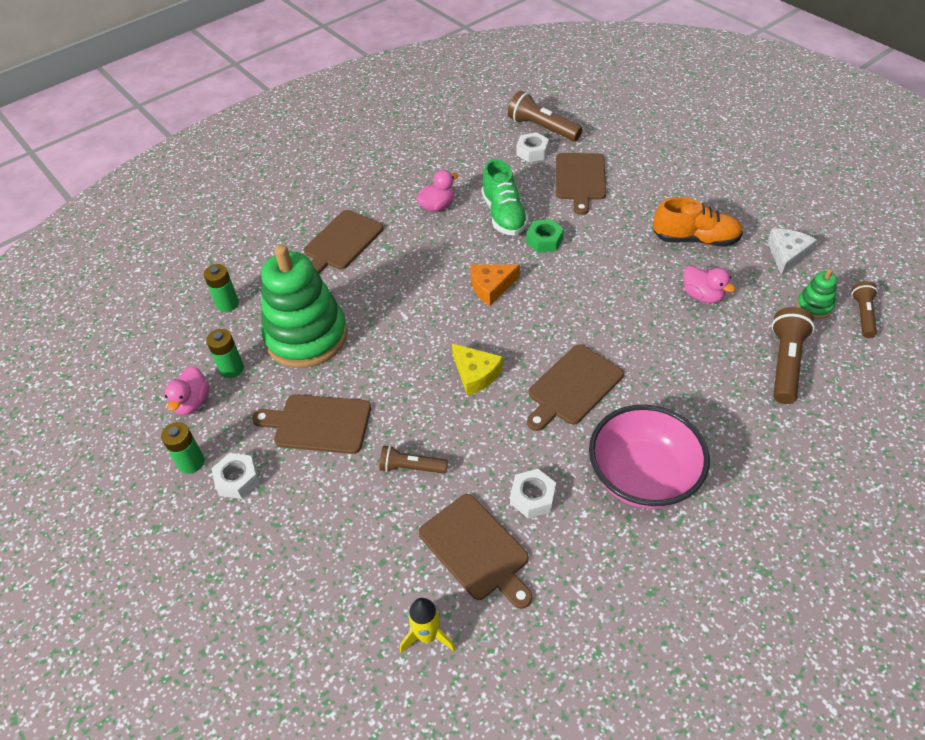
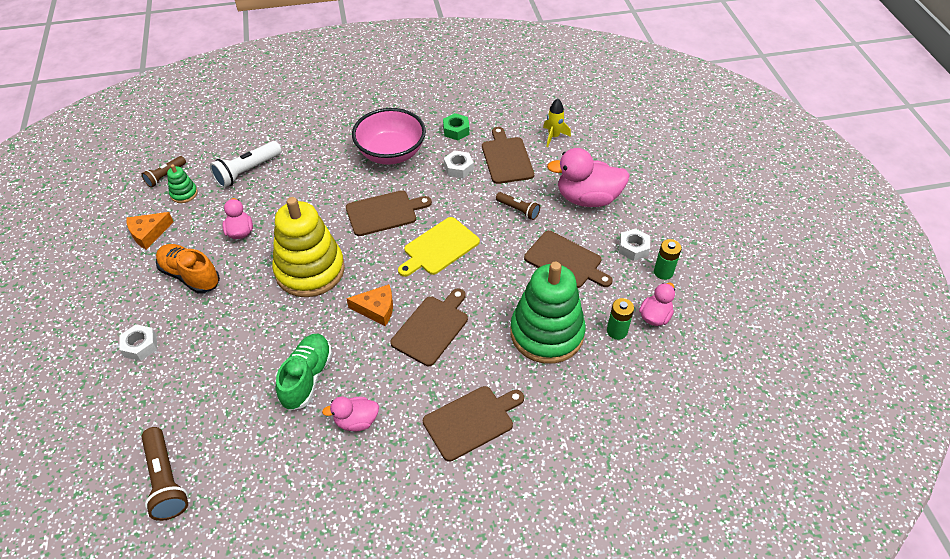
camera: 155 degrees left, 0 degrees up
(227, 304) = (604, 399): green battery -> none
(325, 532) = (587, 198): none -> pink duck
(475, 374) = (439, 248): yellow cheese -> yellow cutting board
(532, 152) = (209, 448): white nut -> white nut (140, 346)
(544, 240) = (299, 332): green nut -> green nut (456, 130)
(580, 179) = (204, 385): brown cutting board -> brown cutting board (431, 328)
(590, 292) = (310, 270): none -> yellow stacking toy
(785, 363) = (247, 171): brown flashlight -> white flashlight
(787, 255) = (148, 233): white cheese -> orange cheese

